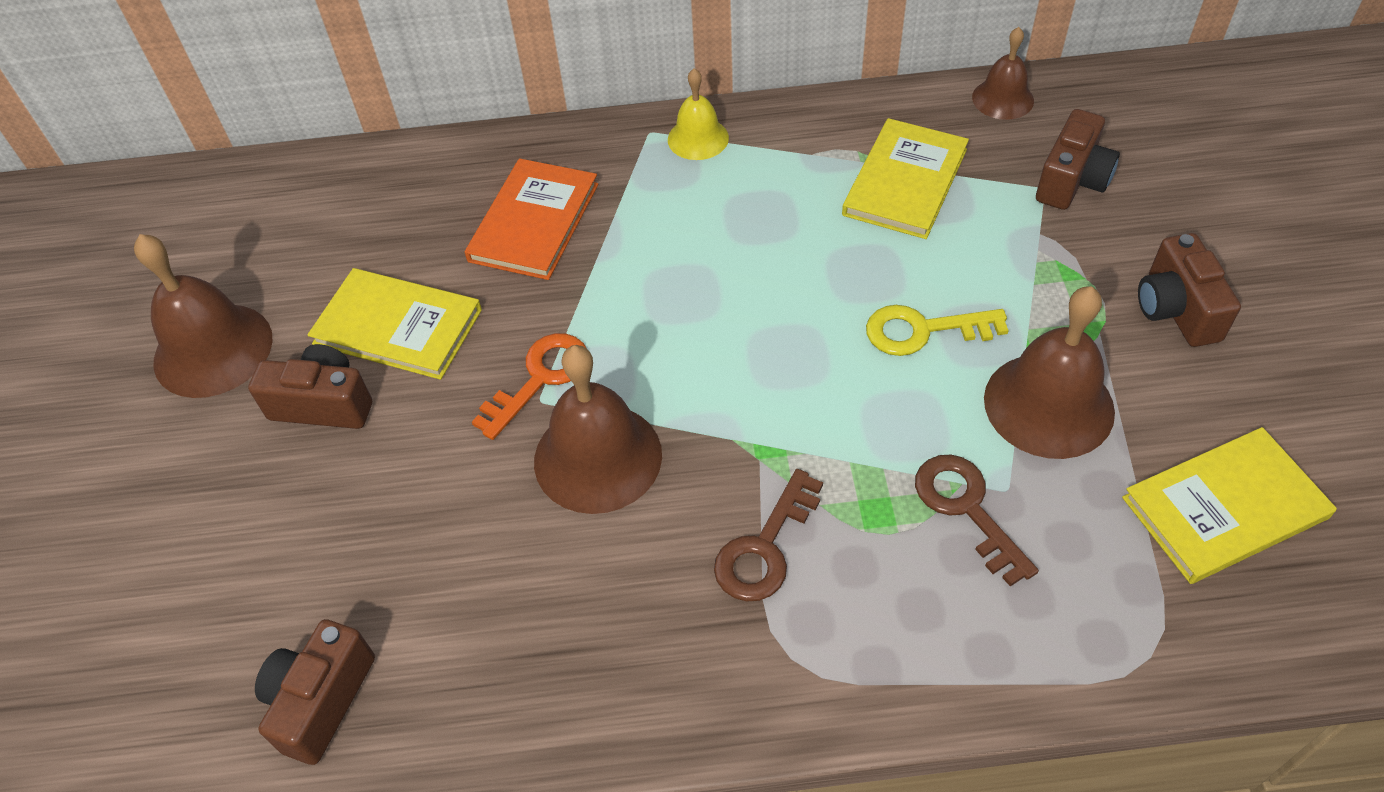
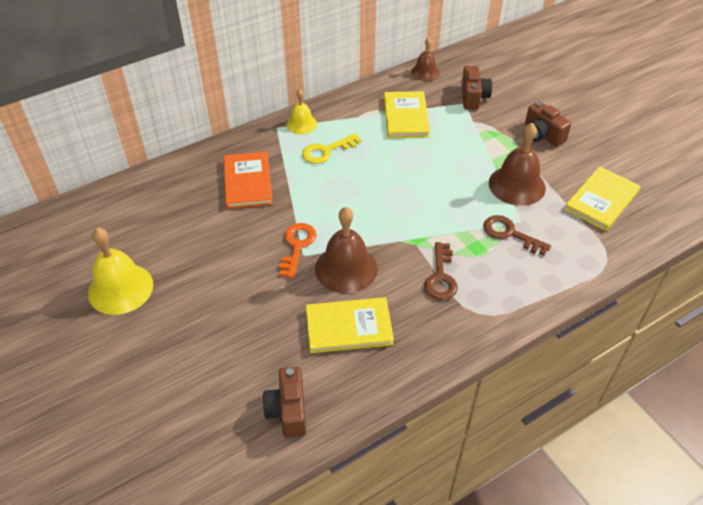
camera: 30 degrees left, 5 degrees down
(213, 349) = (120, 288): brown bell -> yellow bell
(323, 404) = (198, 292): brown camera -> none
(398, 327) = (212, 247): yellow book -> yellow book (349, 327)
(924, 330) = (451, 173): yellow key -> yellow key (326, 151)

